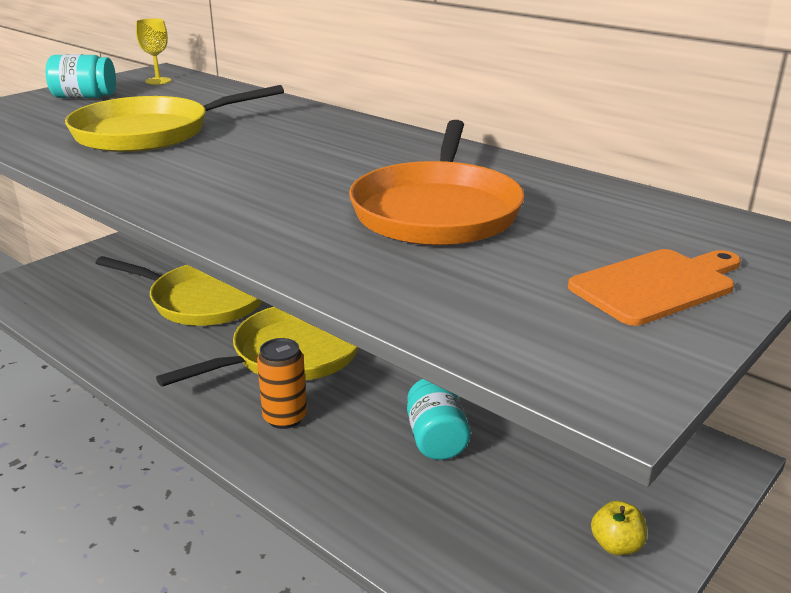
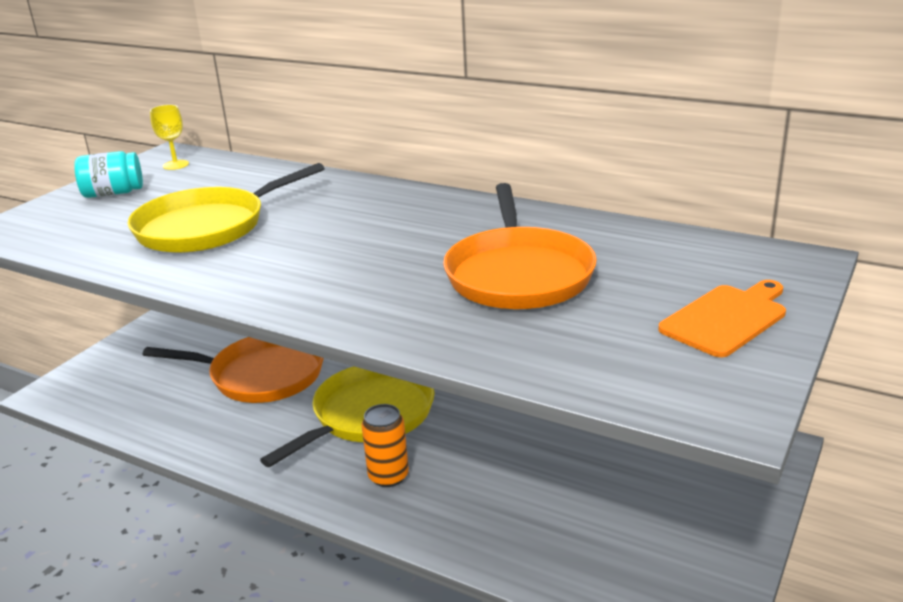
camera: 10 degrees left, 0 degrees up
(204, 300) = (262, 375): yellow pan -> orange pan
(436, 439) = (531, 472): turquoise jar -> none
(616, 545) = (711, 535): yellow apple -> none

